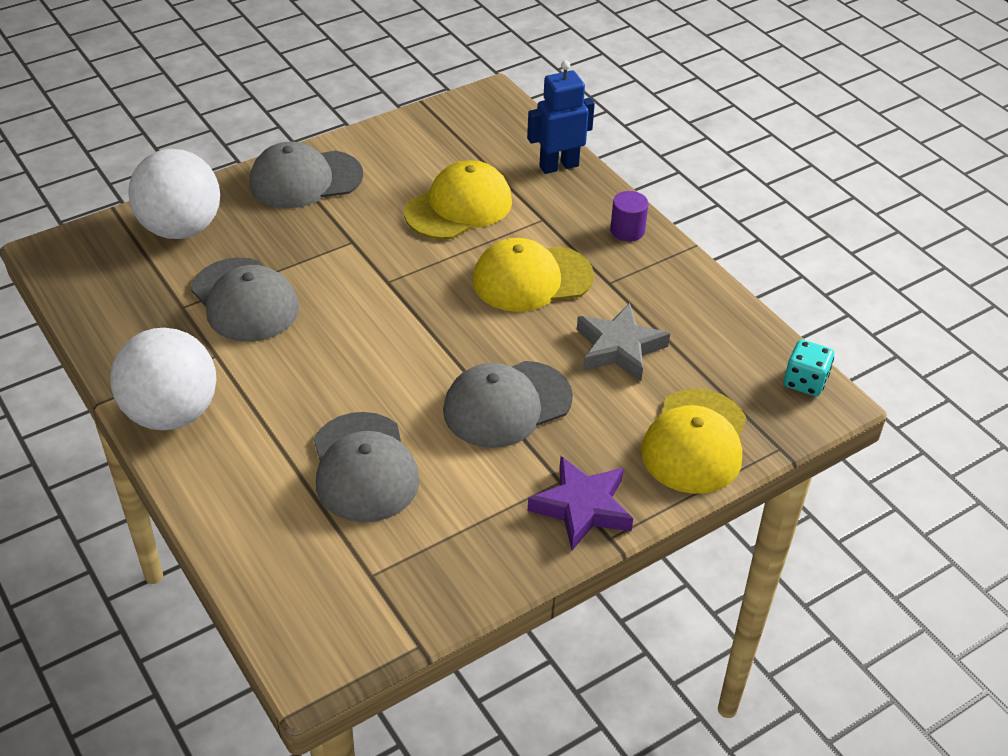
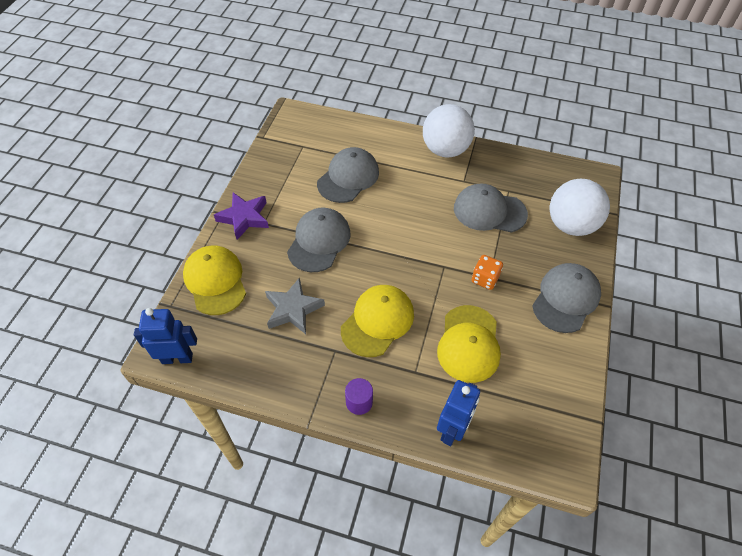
camera: 140 degrees right, 10 degrees up
(360, 243) = (485, 279): none -> orange dice
(364, 468) = (348, 177): grey cap -> grey cap turned 90 degrees clockwise
(805, 382) = (177, 358): turquoise dice -> blue robot

